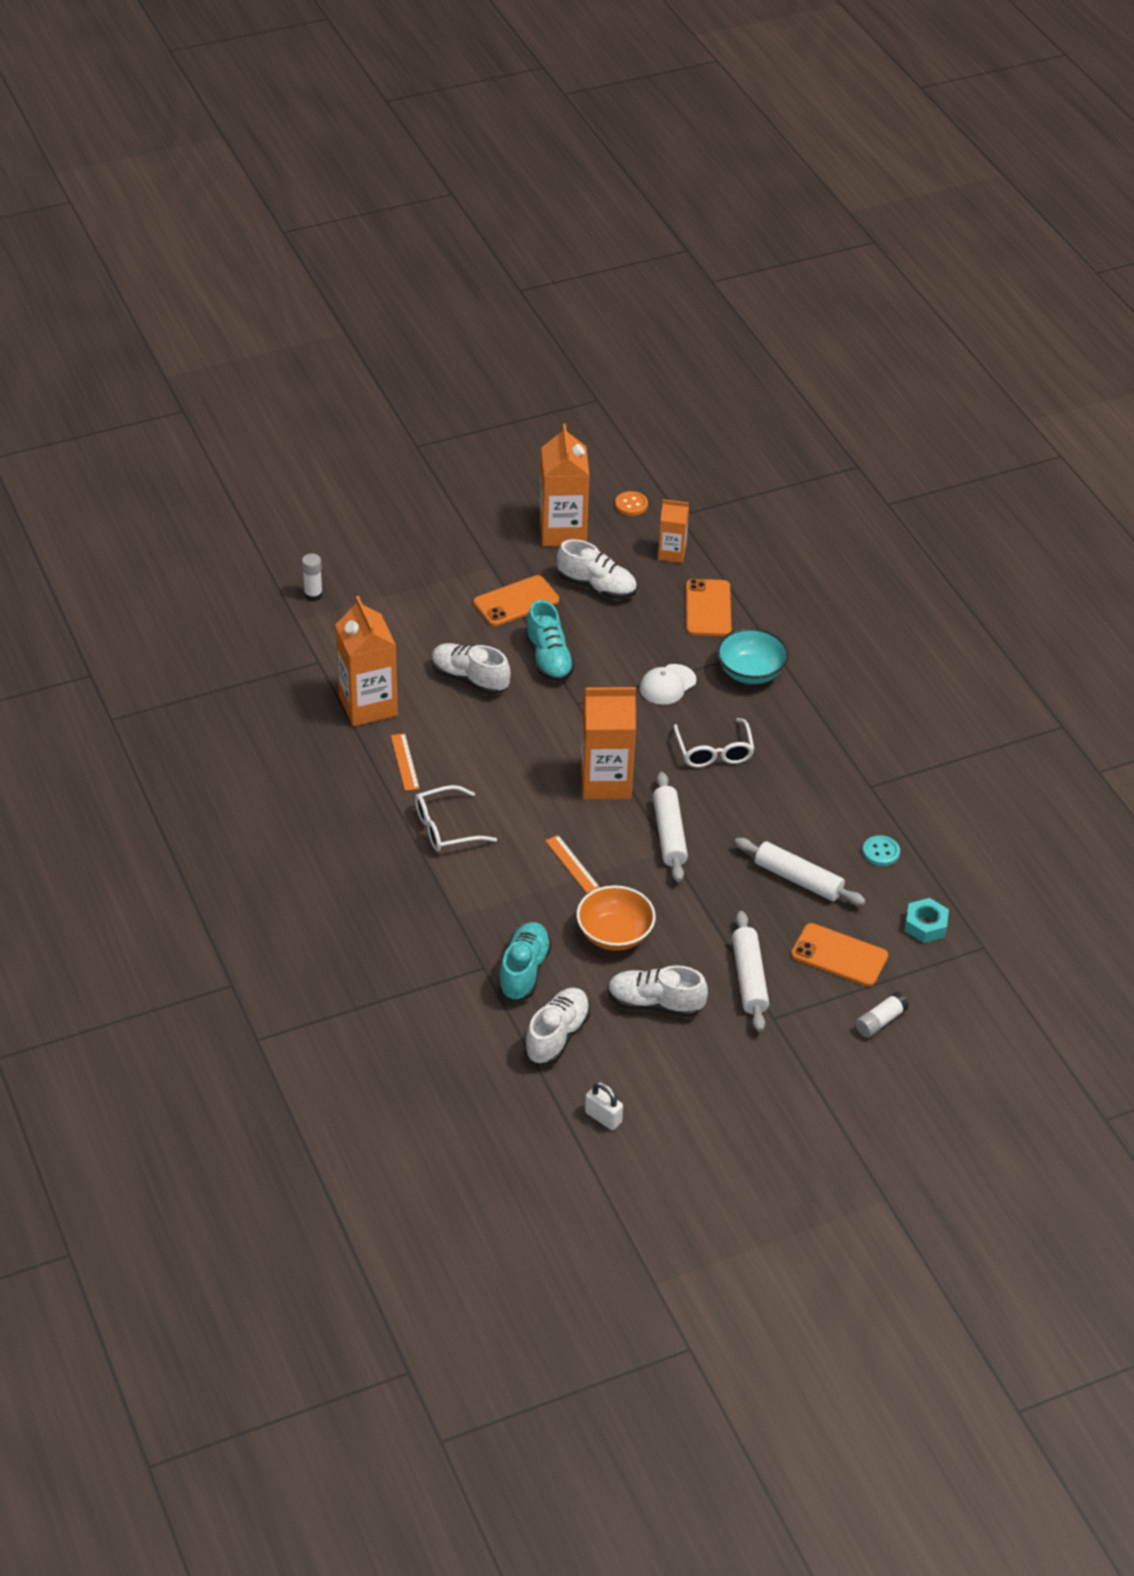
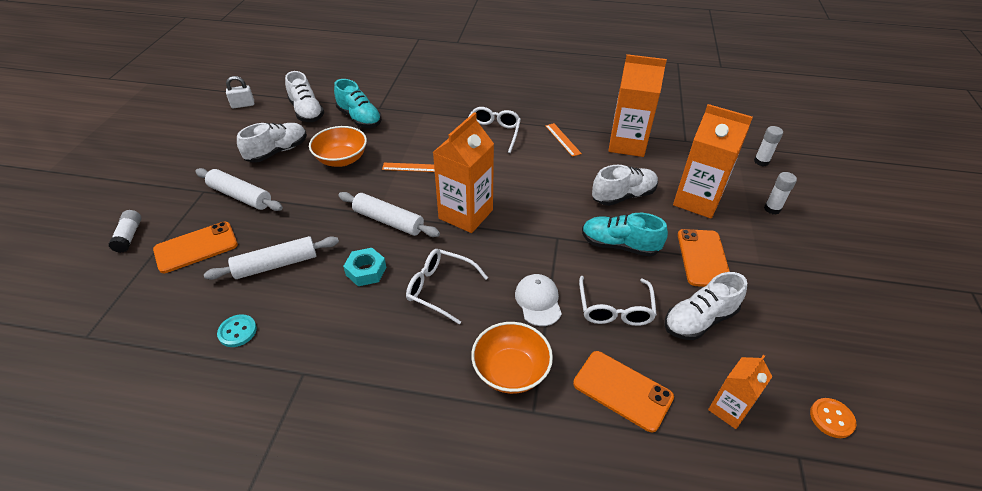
camera: 125 degrees right, 0 degrees up
(397, 573) = (772, 209): none -> white glue stick
(405, 762) = (562, 139): orange ruler -> orange ruler turned 45 degrees clockwise
(563, 531) = (798, 336): orange carton -> orange carton (697, 201)
(632, 637) = (615, 309): none -> white glasses
(750, 672) = (511, 371): turquoise bowl -> orange bowl
(925, 925) = (149, 313): turquoise nut -> turquoise nut (366, 271)

